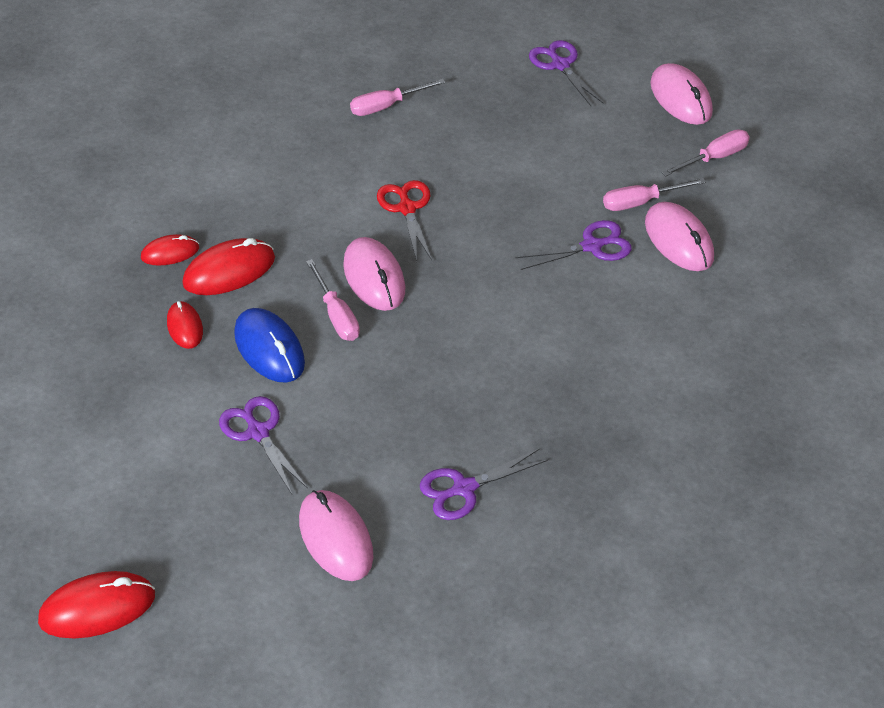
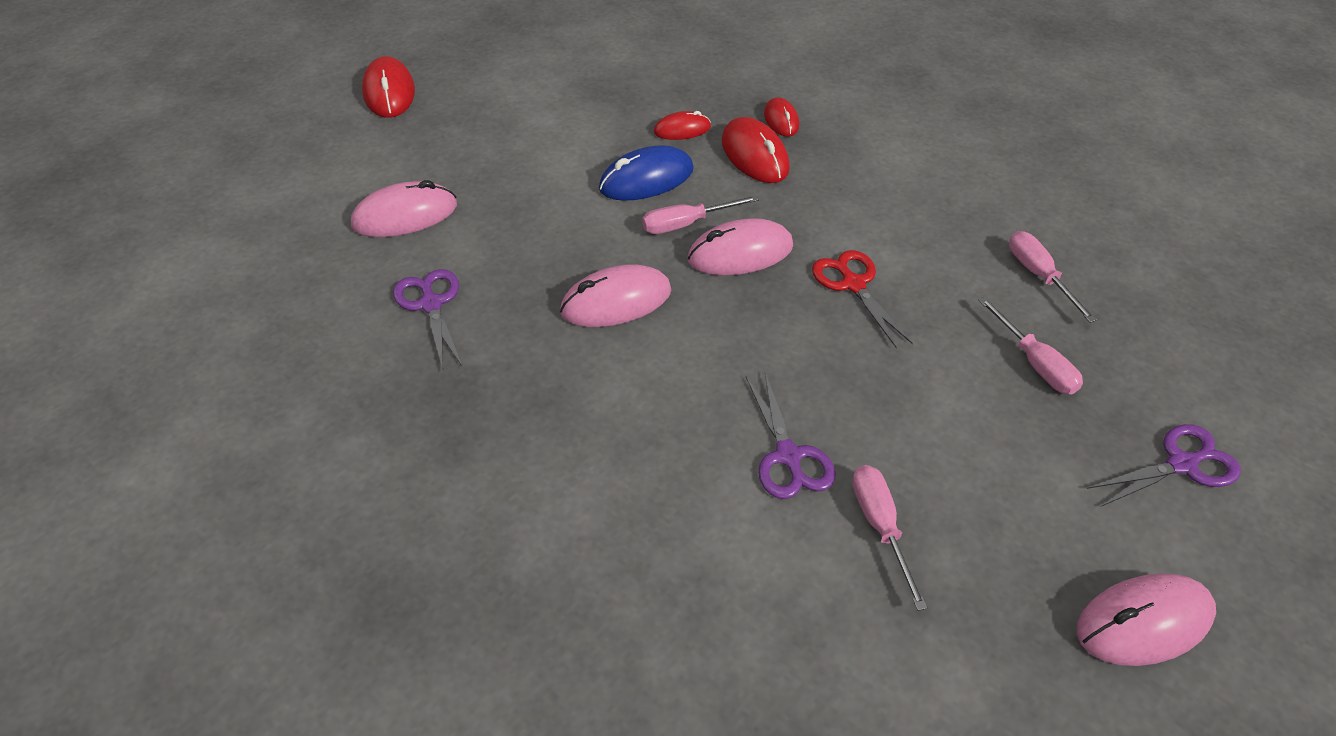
camera: 95 degrees right, 0 degrees up
(258, 432) = (543, 171): purple scissors -> none
(407, 208) = (853, 284): red scissors -> red scissors turned 105 degrees counterclockwise
(679, 240) = (800, 563): pink mouse -> pink mouse (616, 301)
(714, 158) = (995, 648): pink screwdriver -> pink screwdriver (1034, 363)

